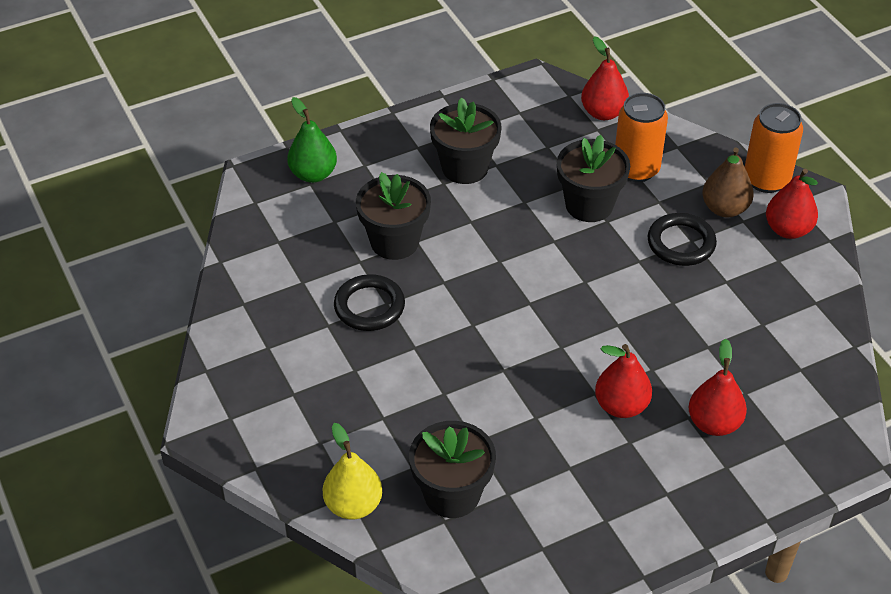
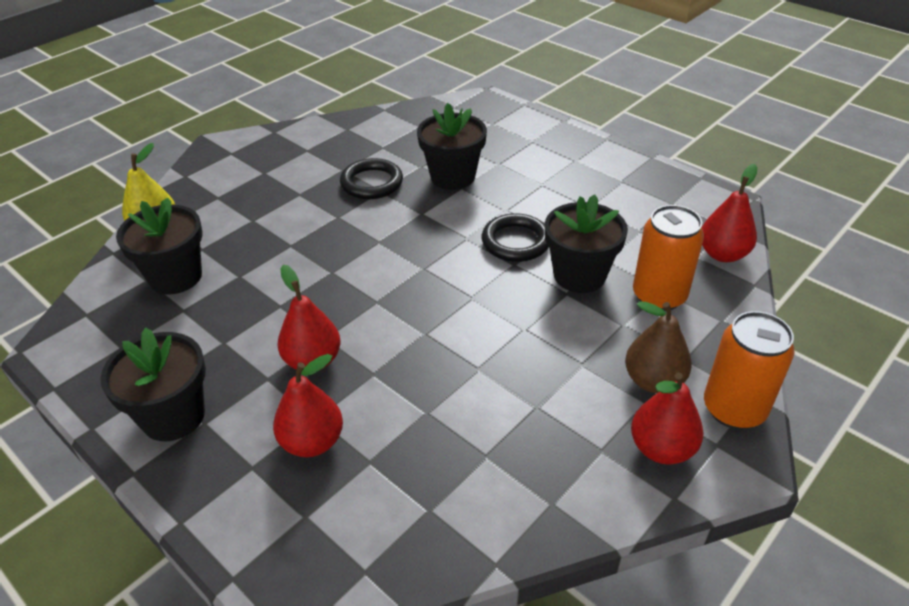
camera: 70 degrees right, 5 degrees down
(313, 174) = (502, 121): green pear -> none
(465, 168) = (570, 190): black flower pot -> black flower pot (173, 416)
(681, 243) = (571, 355): black ring -> black ring (516, 242)

